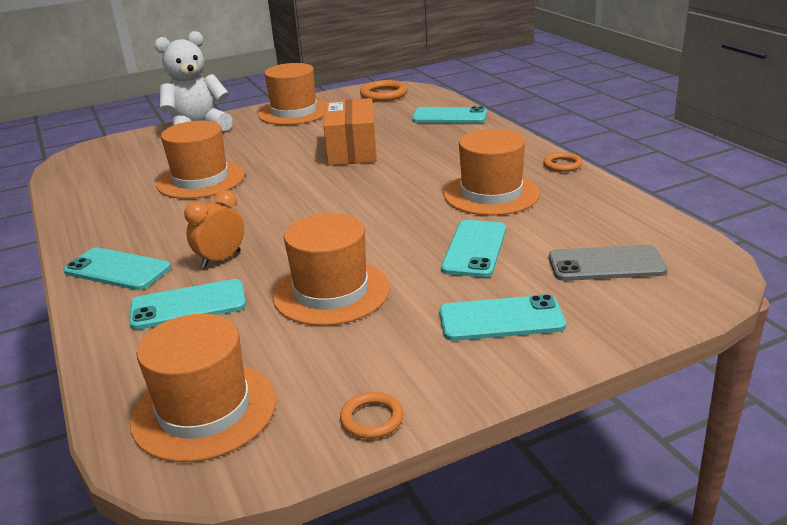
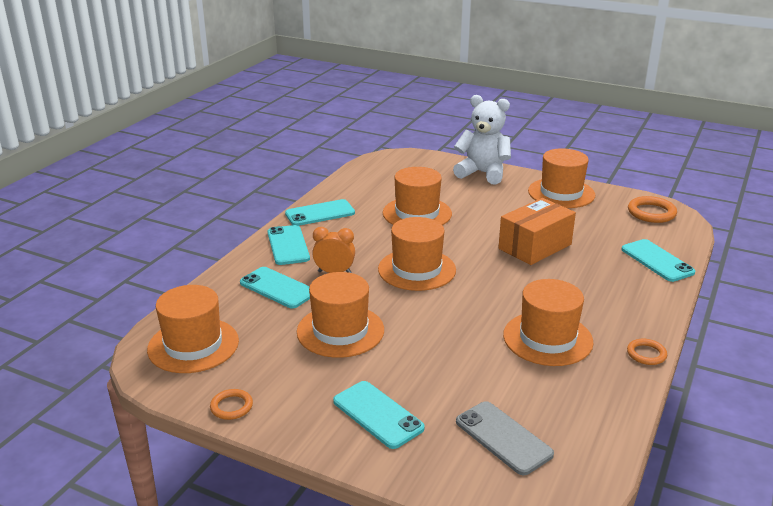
camera: 50 degrees right, 0 degrees up
(294, 213) = (417, 269): none -> orange hat
(474, 249) = (455, 365): turquoise phone -> turquoise phone (320, 213)

